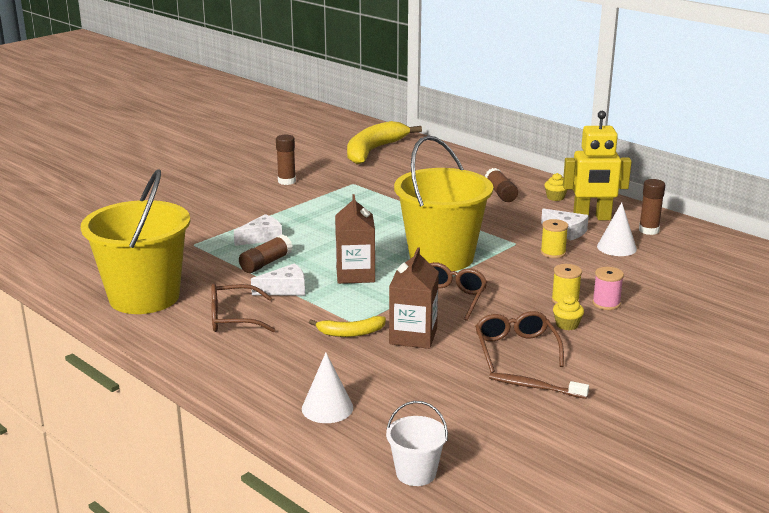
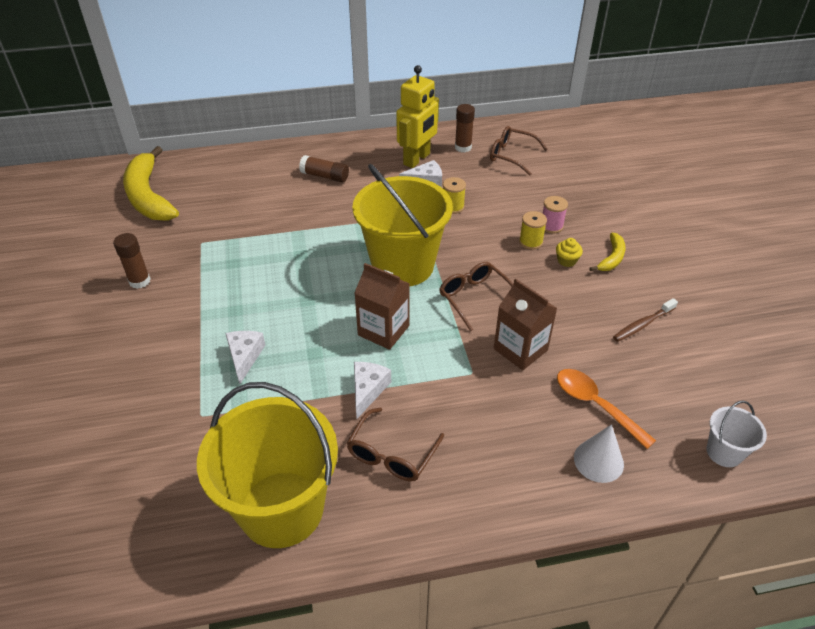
camera: 55 degrees left, 20 degrees up
(266, 263) = (302, 379): brown glue stick -> none
(350, 333) = (485, 385): yellow banana -> yellow banana (611, 258)
(392, 390) = (596, 405): none -> orange spoon
(516, 348) = (581, 304): brown glasses -> brown glasses (511, 156)
(555, 197) = (364, 156): yellow cupcake -> none
(616, 247) = (474, 175): white cone -> none

